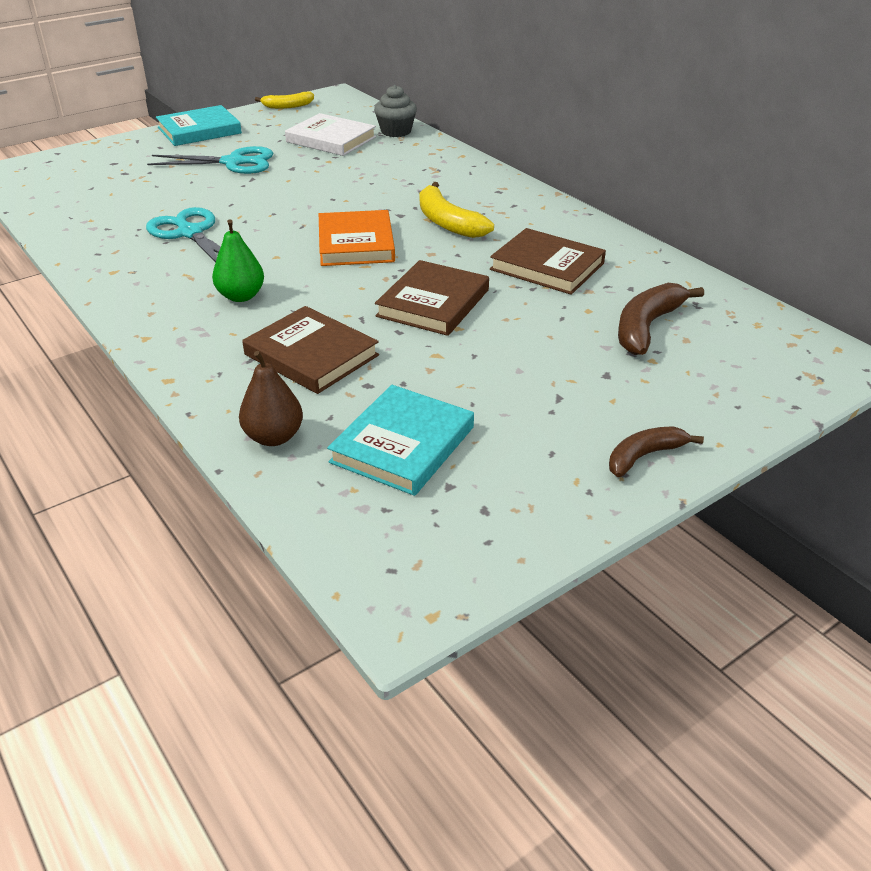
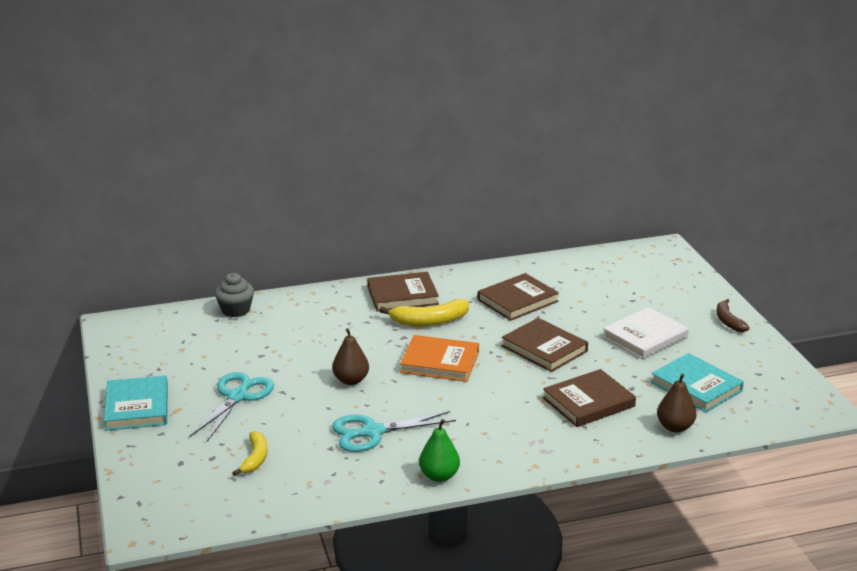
camera: 70 degrees left, 10 degrees down
(241, 296) = (494, 420): green pear -> green pear (439, 476)
(287, 106) = (118, 352): yellow banana -> yellow banana (255, 458)
(290, 205) = (351, 380): none -> brown pear
(331, 139) = (226, 342): white book -> white book (645, 337)
(496, 198) = (402, 295): none -> brown book
(647, 327) = (607, 288): brown banana -> none

